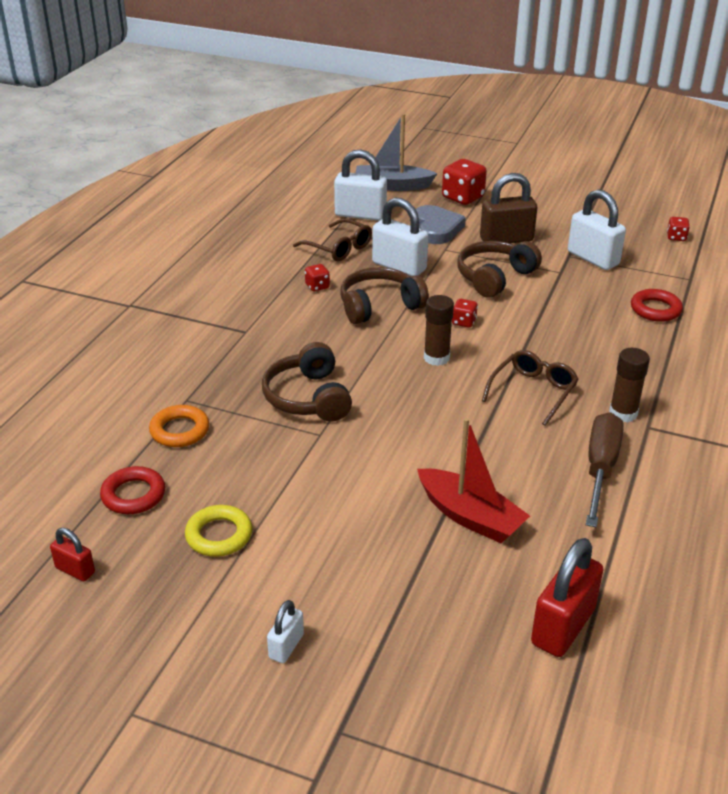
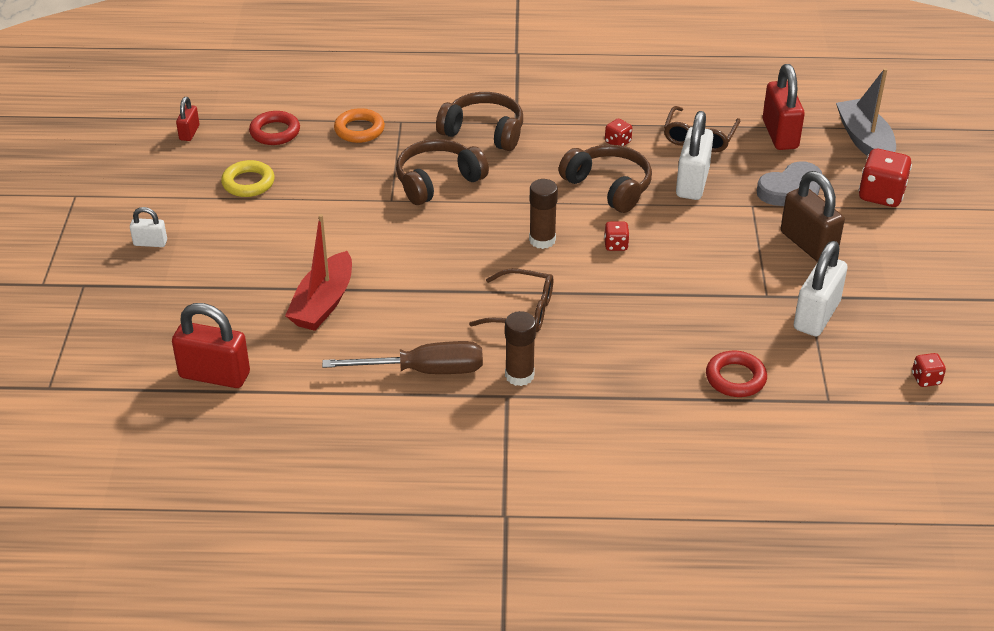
camera: 70 degrees right, 5 degrees up
(360, 215) = (780, 134): white padlock -> red padlock
(494, 277) = (718, 250): brown headphones -> brown headphones (484, 132)

